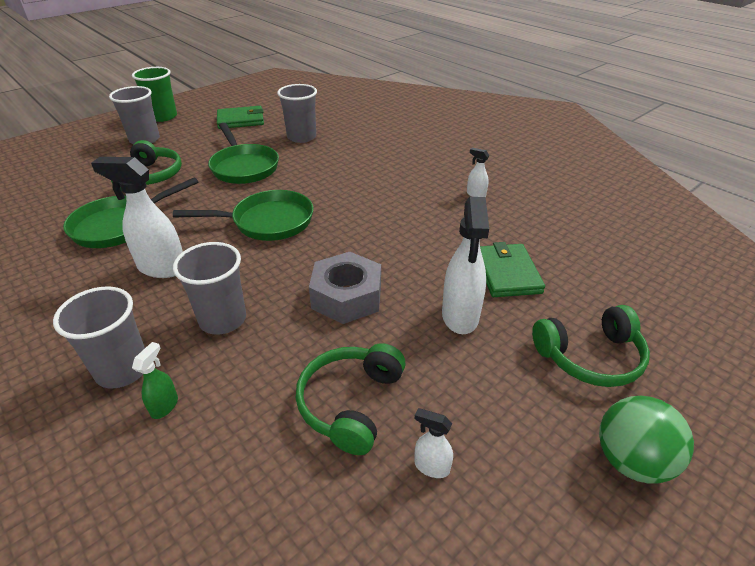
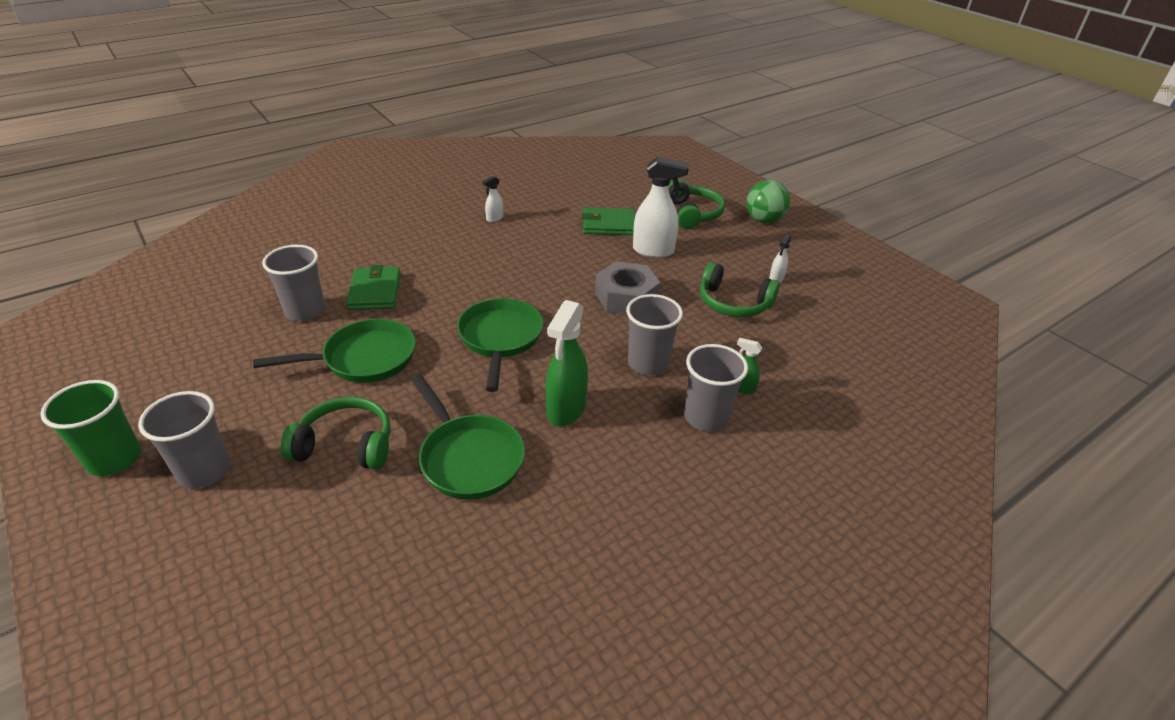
camera: 85 degrees left, 0 degrees up
(161, 268) = (566, 410): white spray bottle -> green spray bottle
(241, 120) = (204, 366): green wallet -> green wallet (375, 291)

